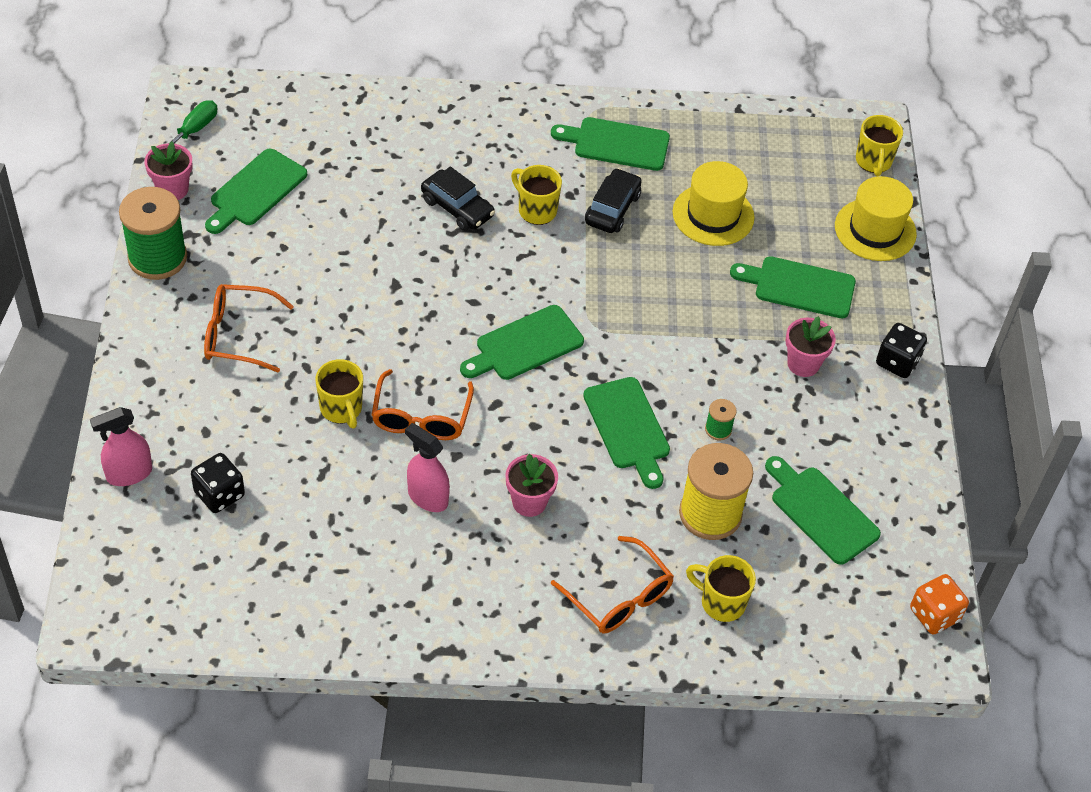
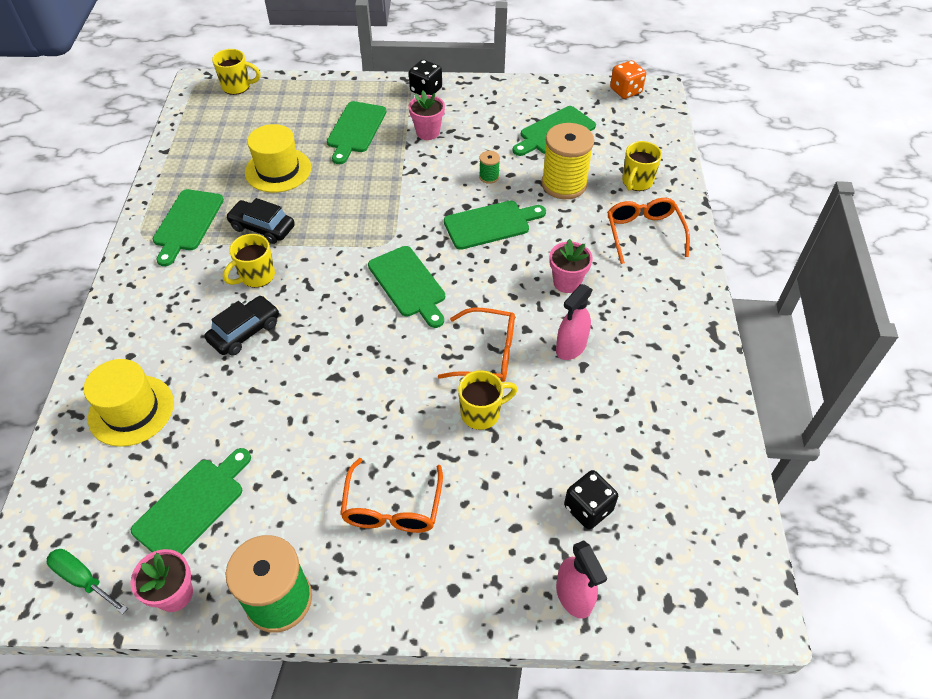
camera: 85 degrees left, 0 degrees up
(256, 191) = (192, 505): green cutting board -> green cutting board turned 90 degrees counterclockwise
(619, 597) = (643, 233): orange glasses -> orange glasses turned 60 degrees counterclockwise
(875, 230) = (304, 91): yellow hat -> yellow hat (131, 410)

